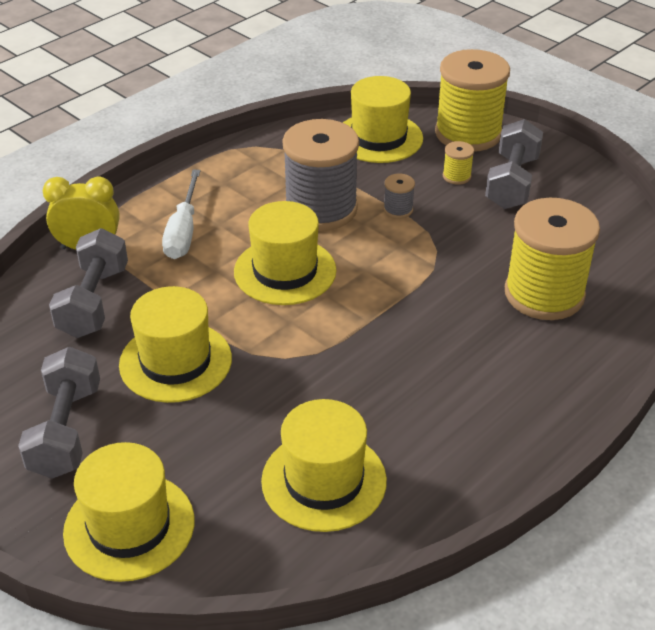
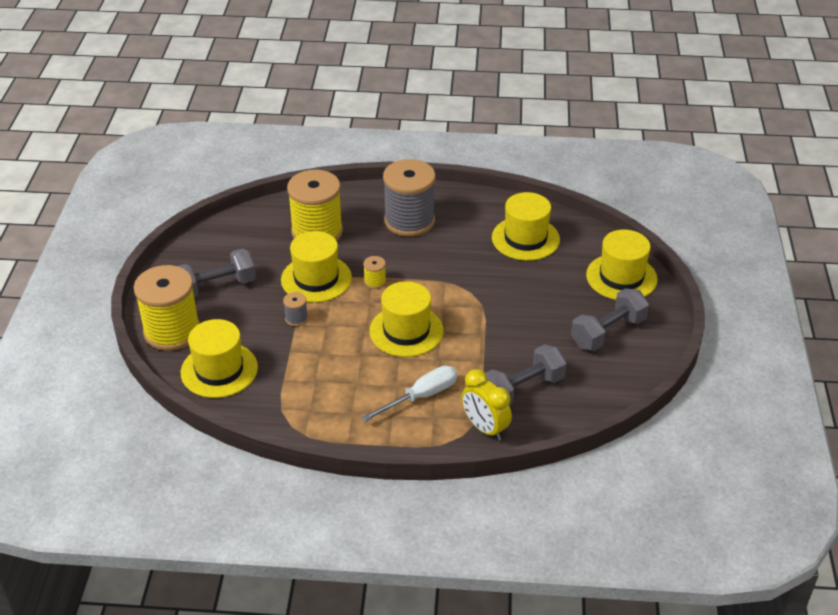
camera: 130 degrees left, 0 degrees up
(175, 361) = (521, 327): yellow hat -> yellow hat (316, 279)
(321, 209) = (331, 350): grey spool -> grey spool (409, 221)
(456, 176) = (232, 312): yellow spool -> yellow spool (375, 282)

